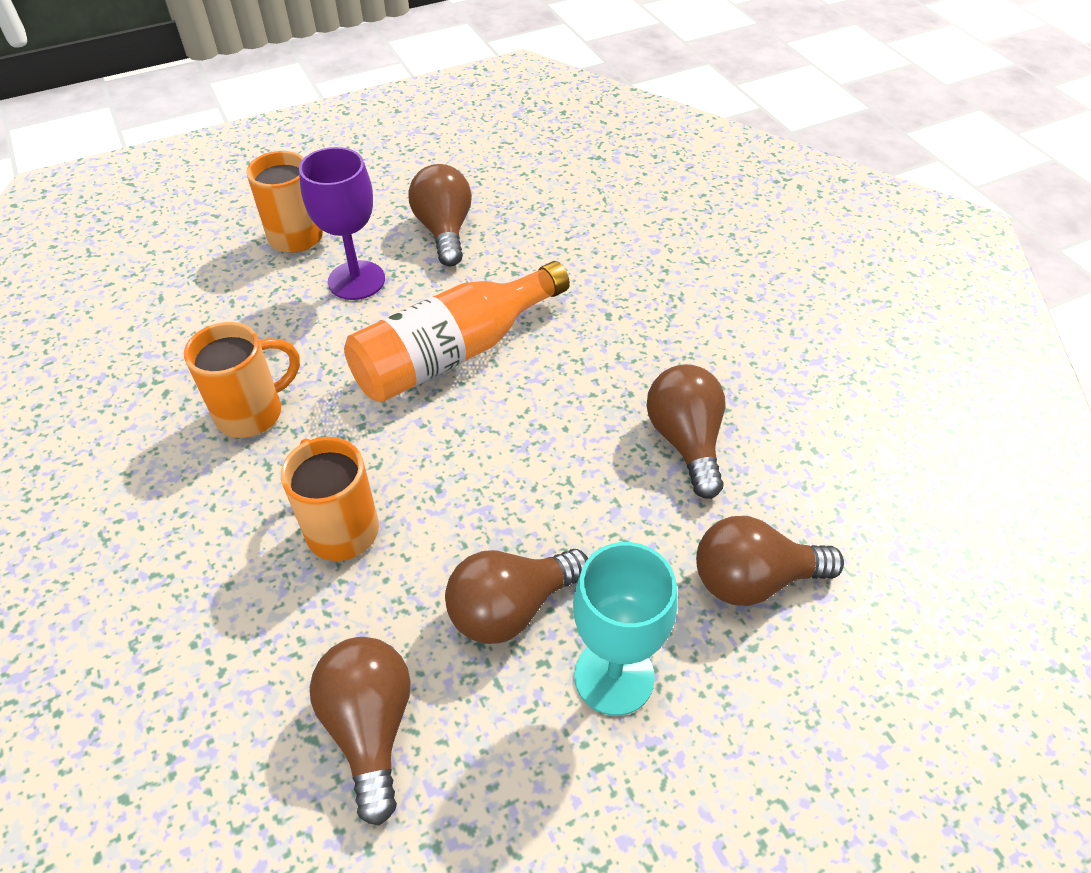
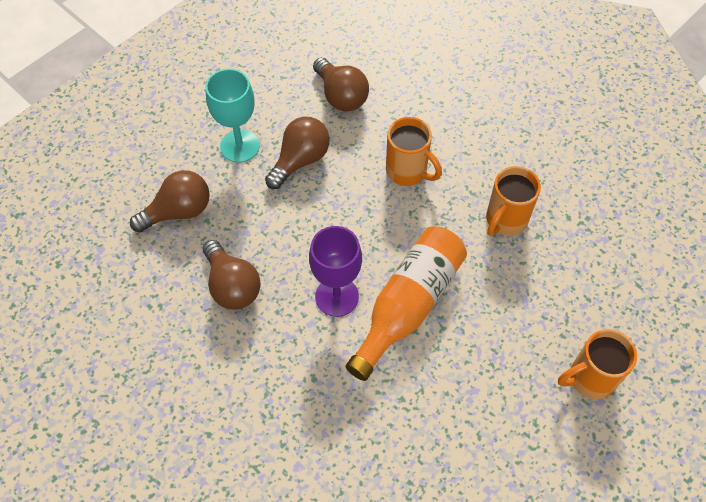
camera: 160 degrees right, 10 degrees up
(356, 280) = (515, 348): purple goblet -> purple goblet (337, 296)
(444, 231) = (480, 427): brown light bulb -> none

